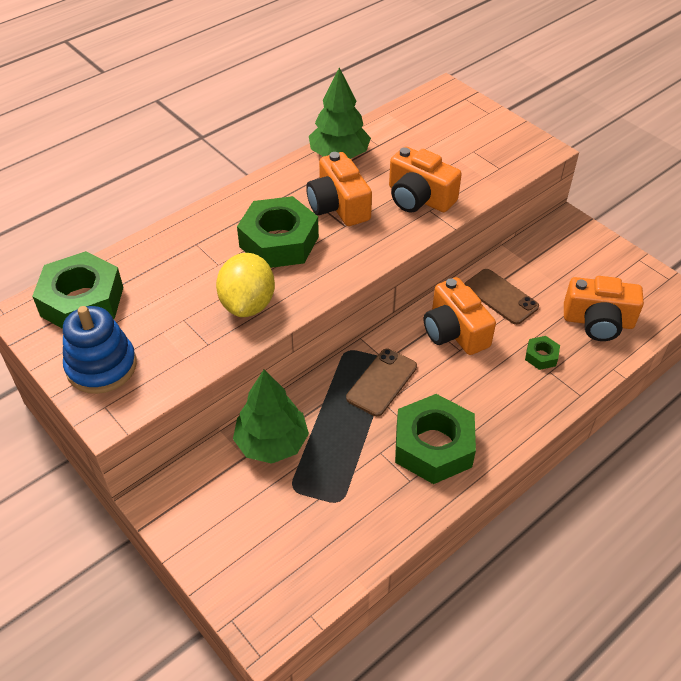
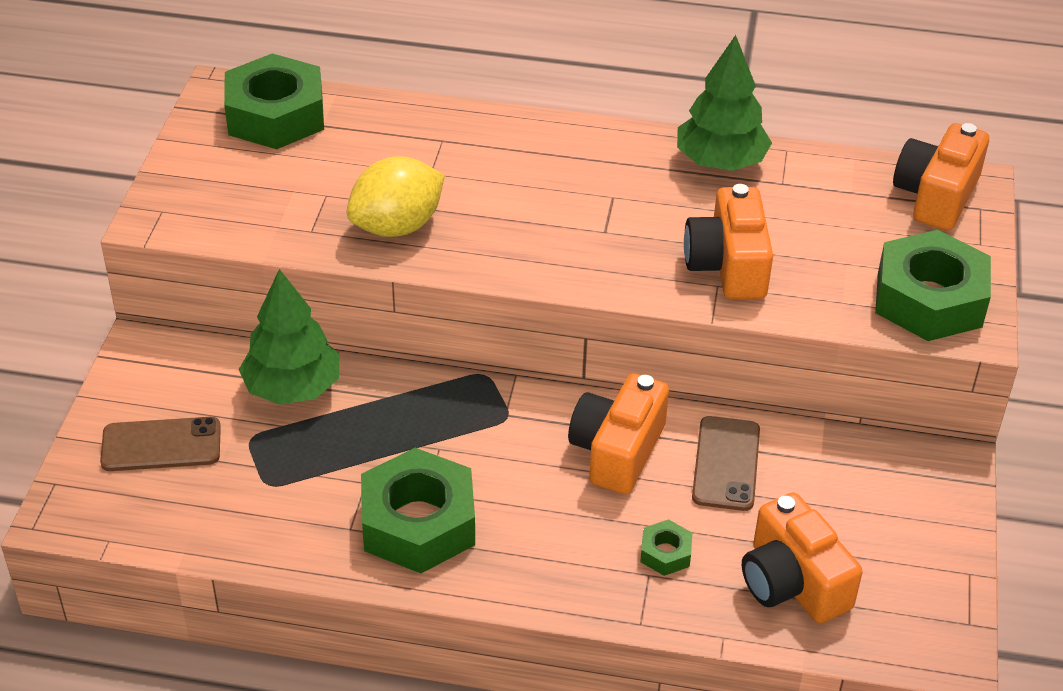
camera: 50 degrees right, 5 degrees down
(101, 366) = (207, 178): blue stacking toy -> none
(279, 241) = (516, 196): green nut -> green nut (929, 299)
(338, 206) = (631, 208): orange camera -> orange camera (936, 196)
(381, 382) = (467, 429): brown phone -> brown phone (161, 445)

